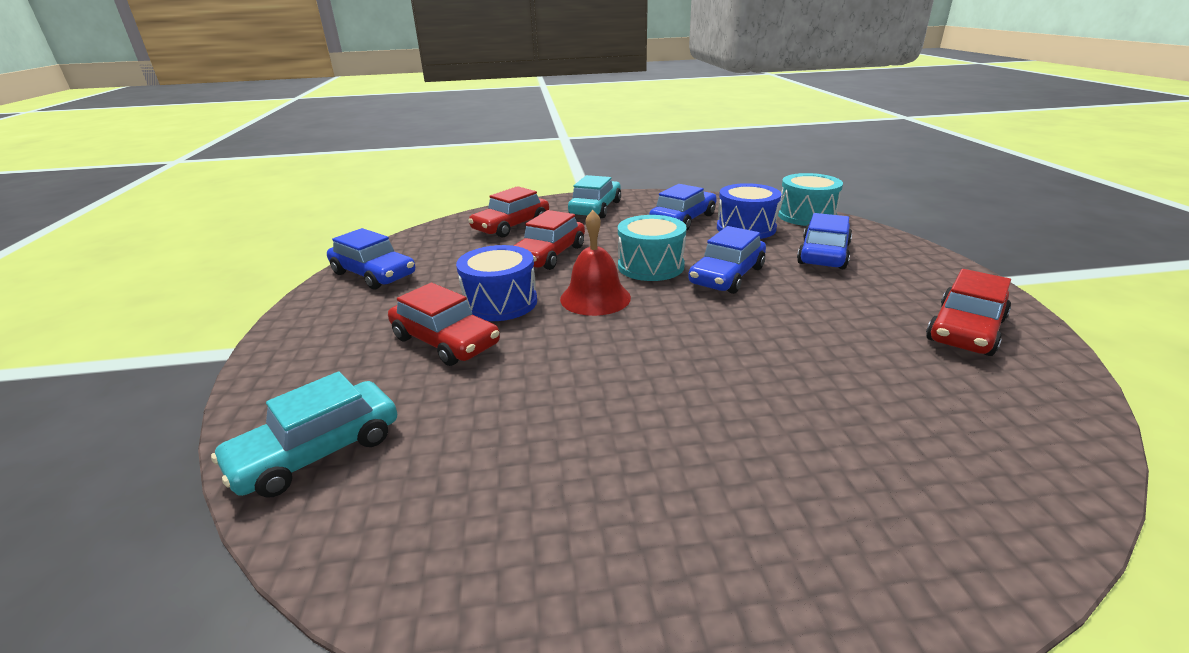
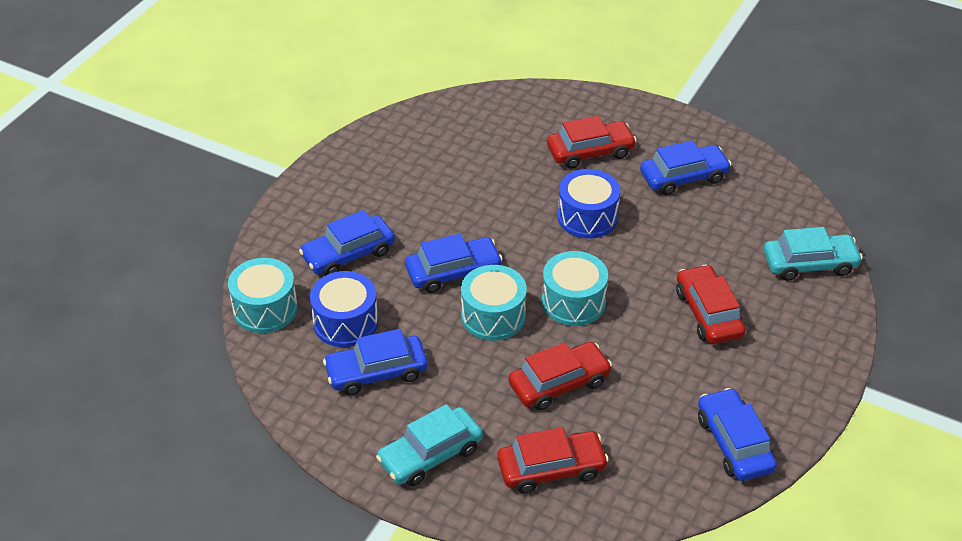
camera: 145 degrees left, 15 degrees up
(500, 302) = (646, 336): blue drum -> blue drum (587, 217)
(595, 298) = (573, 302): red bell -> turquoise drum
(605, 496) = (683, 177): none -> blue car
(965, 330) = (394, 156): red car -> red car (590, 152)

